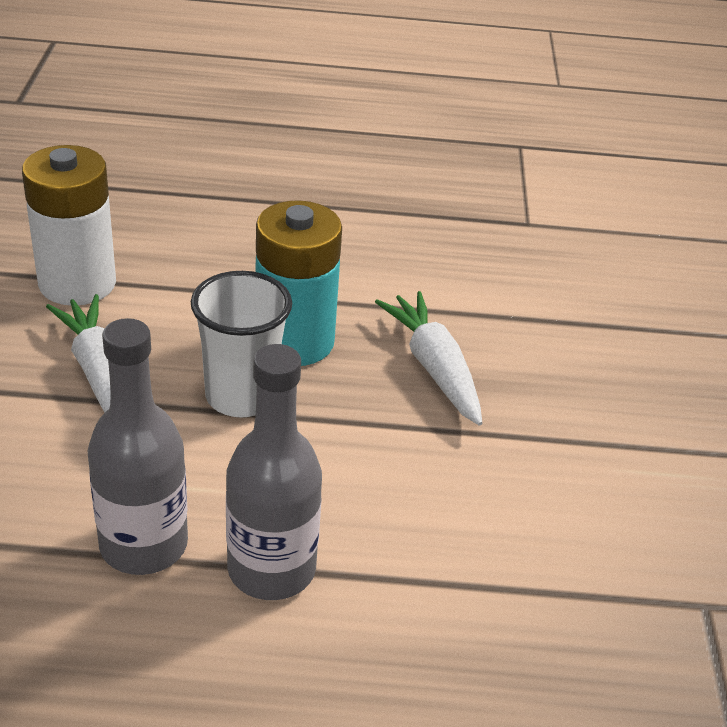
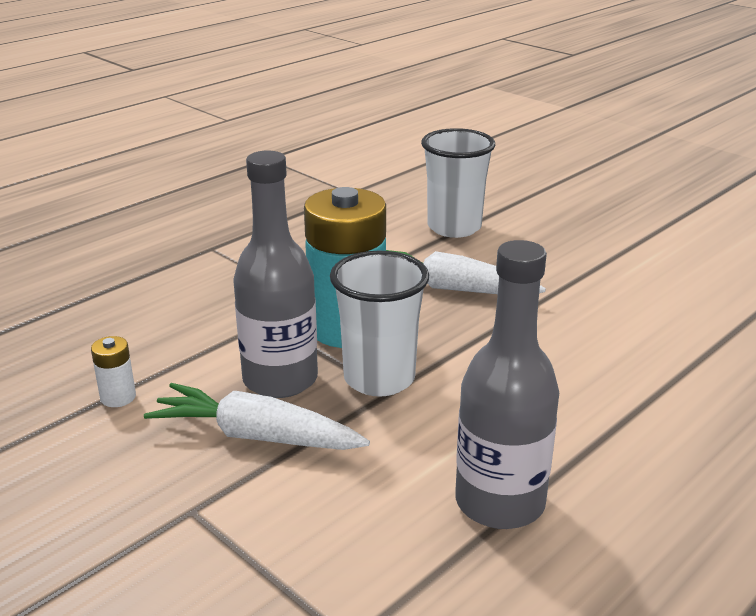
camera: 45 degrees left, 10 degrees down
(77, 283) = (118, 397): white battery -> white battery, size x0.41
(271, 569) = (590, 449): grey bottle -> grey bottle (280, 379)
(550, 315) = (454, 227): none -> white cup

